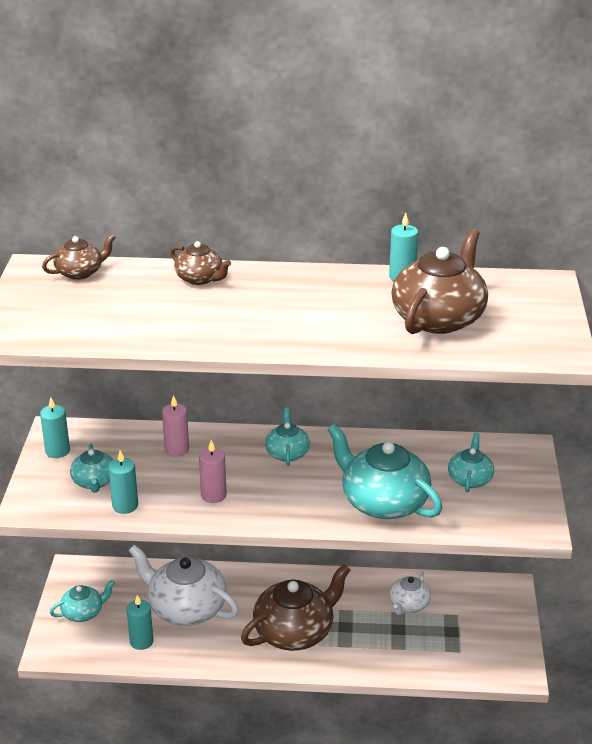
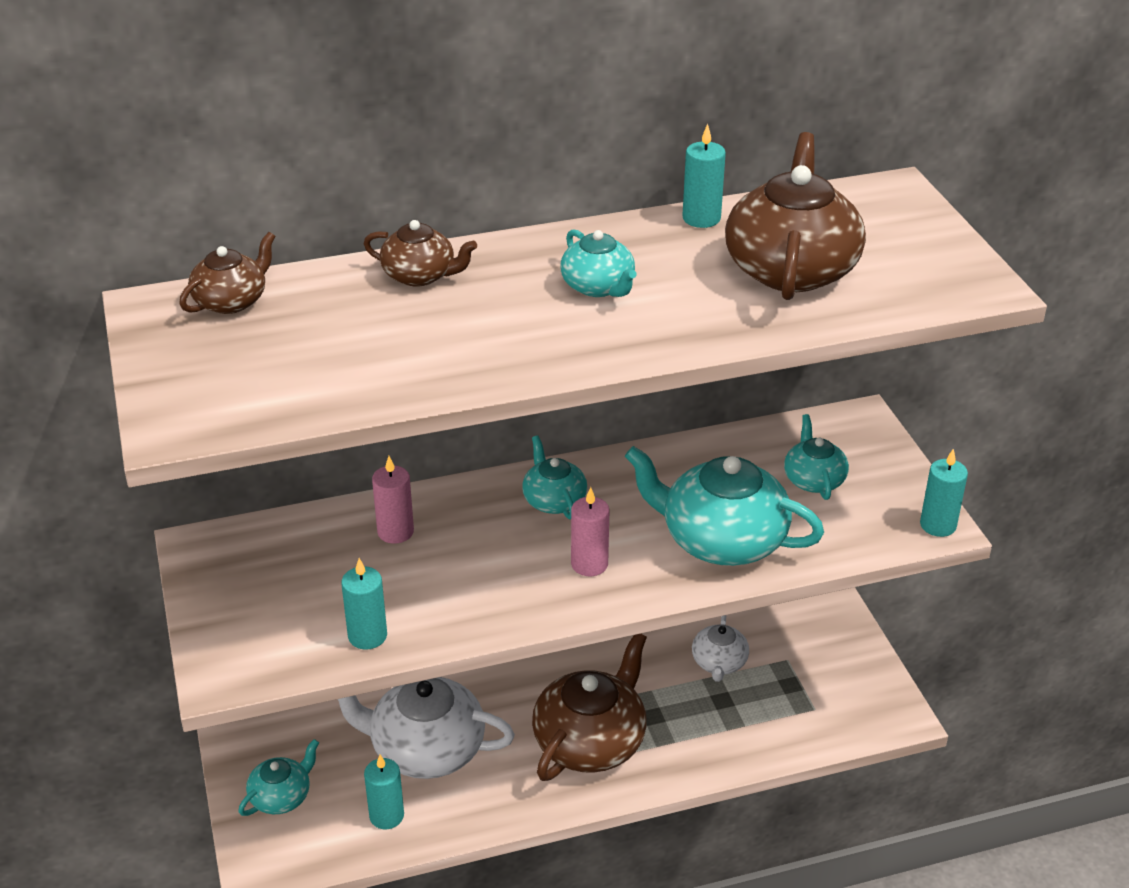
camera: 20 degrees left, 5 degrees up
(57, 451) = (219, 577): turquoise candle -> turquoise candle (938, 525)
(94, 482) = (301, 611): turquoise teapot -> turquoise teapot (598, 287)
(213, 495) = (486, 588): pink candle -> pink candle (589, 564)

